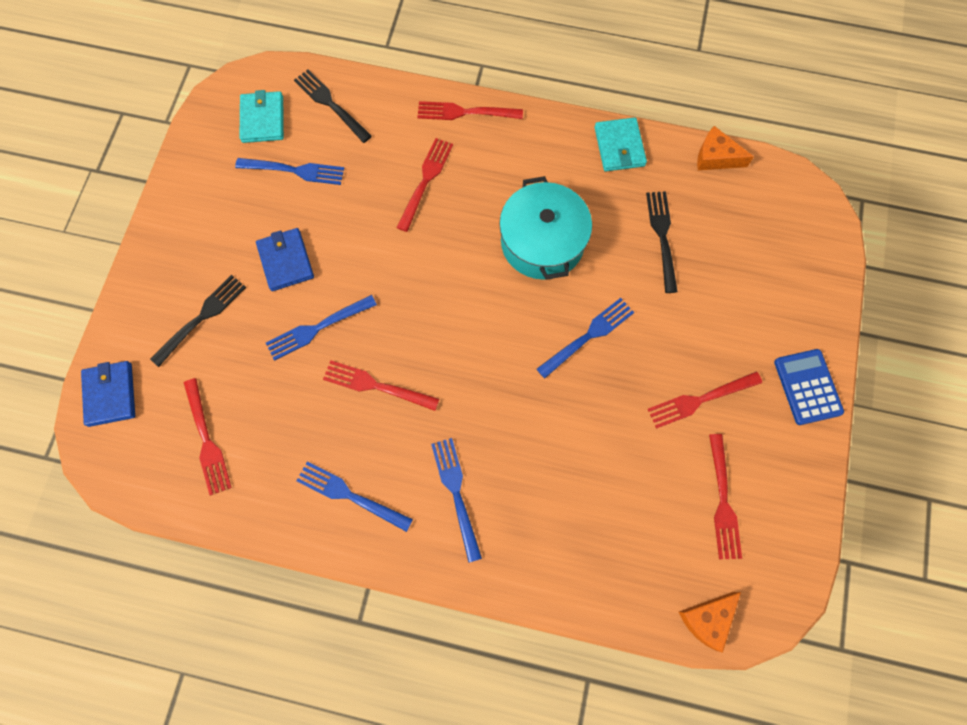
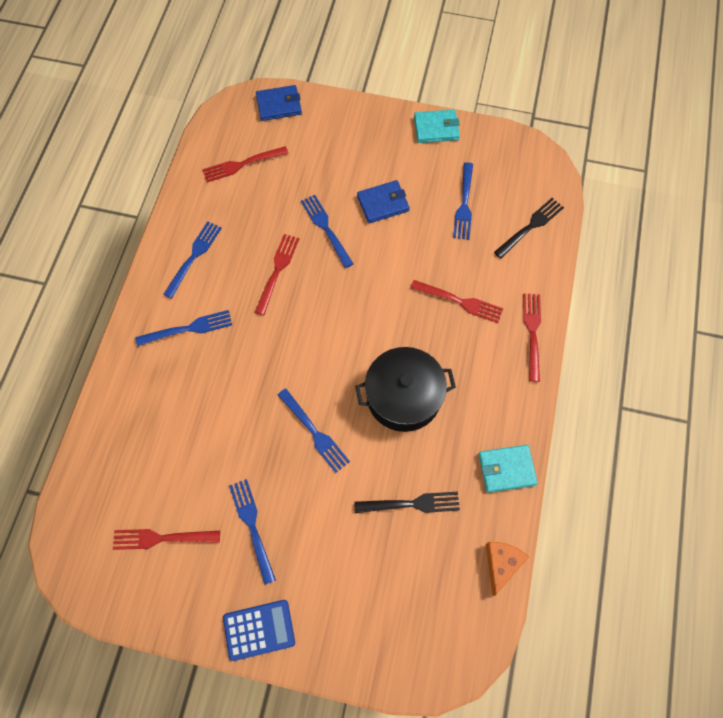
camera: 90 degrees right, 5 degrees down
(202, 317) = (336, 153): black fork -> none
(263, 119) = (511, 178): turquoise wallet -> turquoise wallet (436, 128)
(542, 242) = (403, 397): turquoise pot -> black pot
(700, 400) = (252, 526): red fork -> blue fork
(707, 619) = (69, 516): orange cheese -> none

